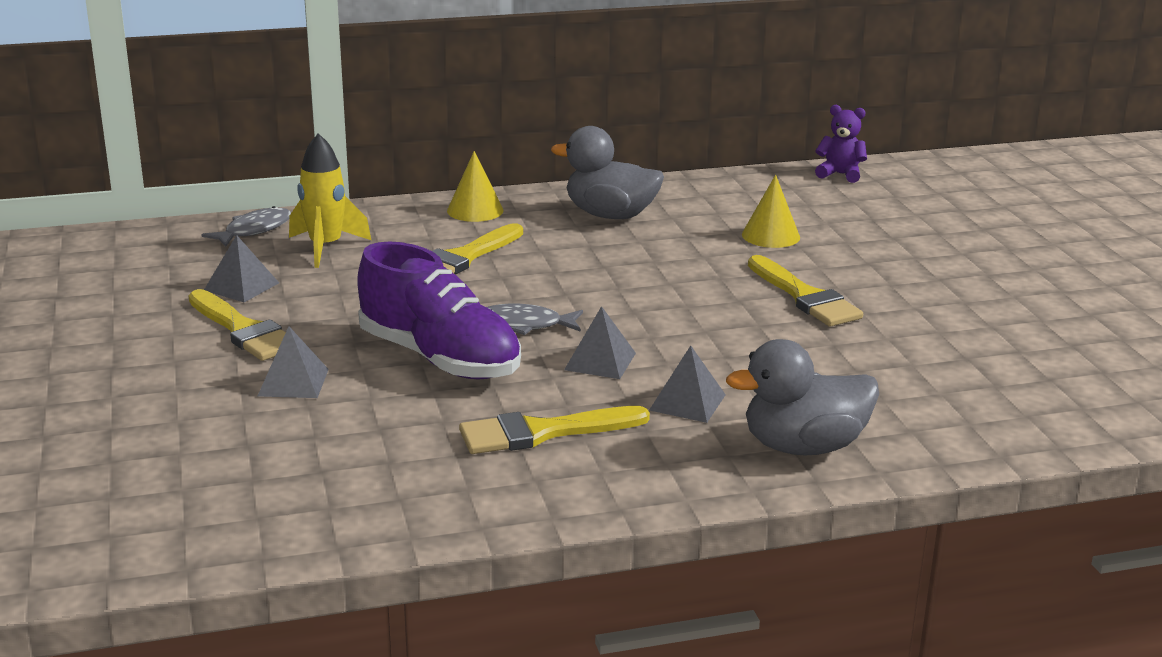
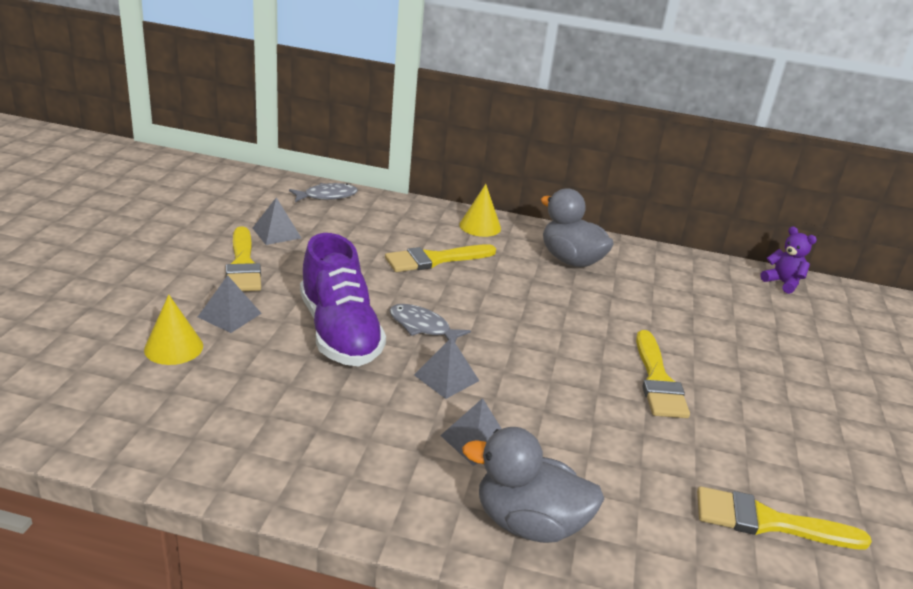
camera: 25 degrees right, 5 degrees up
(326, 247) = (356, 222): yellow rocket -> none
(543, 432) = (345, 423): yellow brush -> yellow brush (768, 522)
(770, 235) = (678, 317): yellow cone -> yellow cone (173, 347)

